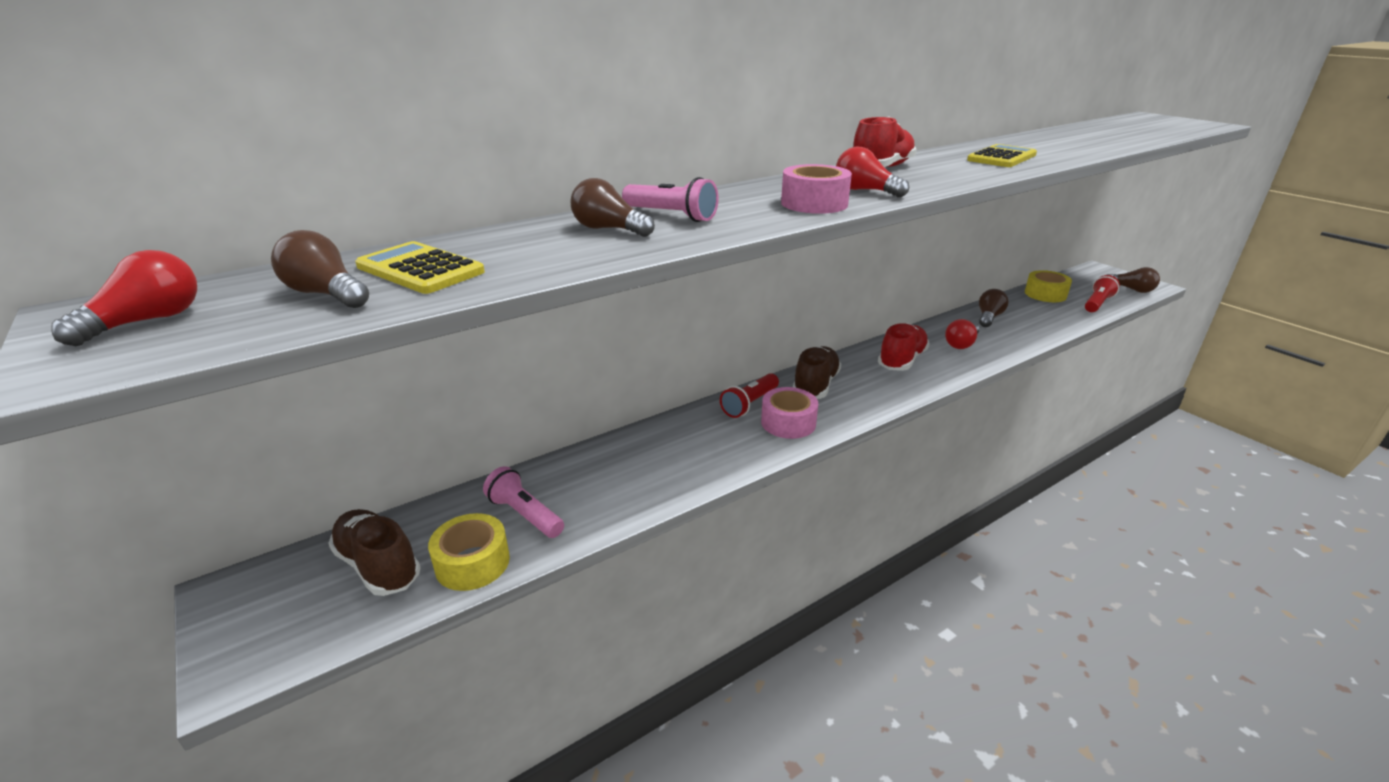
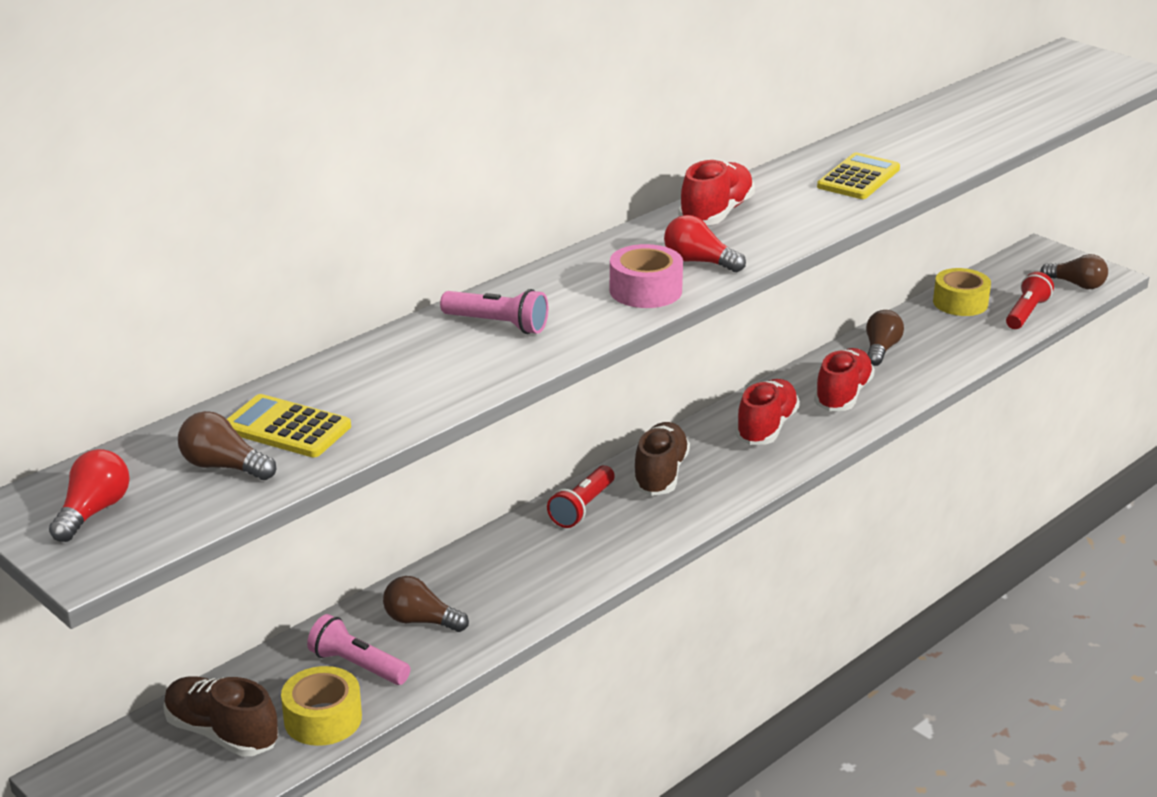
camera: 10 degrees left, 0 degrees up
(609, 229) = (441, 353): brown light bulb -> brown light bulb (421, 621)
(788, 422) = (633, 527): pink tape -> none
(961, 344) = (842, 395): red light bulb -> red shoe

